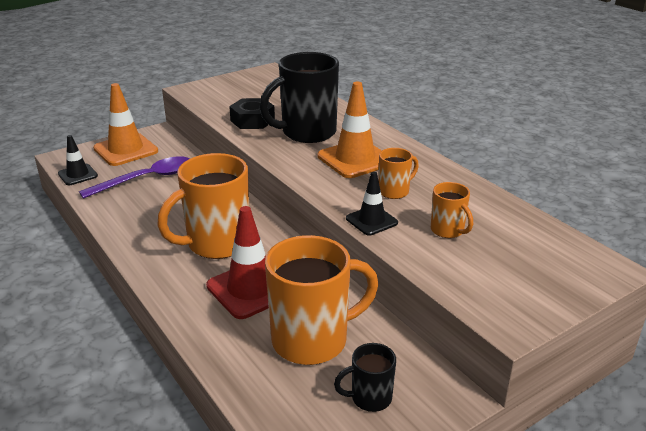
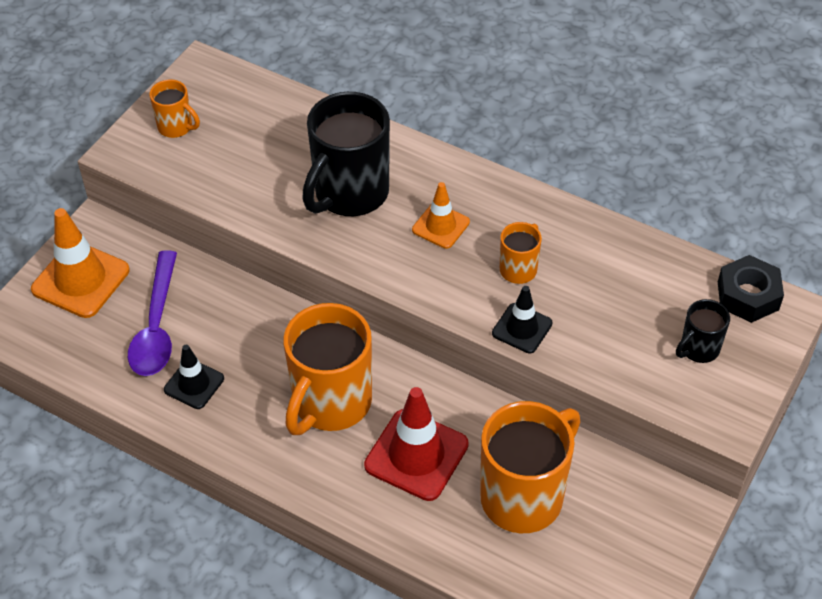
camera: 25 degrees left, 20 degrees up
(78, 175) = (56, 353): black traffic cone -> black traffic cone (194, 384)
(146, 179) = (156, 326): purple spoon -> purple spoon turned 150 degrees clockwise
(252, 120) = (261, 192): black nut -> black nut (748, 295)
(355, 159) = (440, 226): orange traffic cone -> orange traffic cone, size x0.59
(369, 398) = (617, 541): black mug -> black mug (698, 349)
(448, 230) = (609, 313): orange mug -> orange mug (176, 127)

